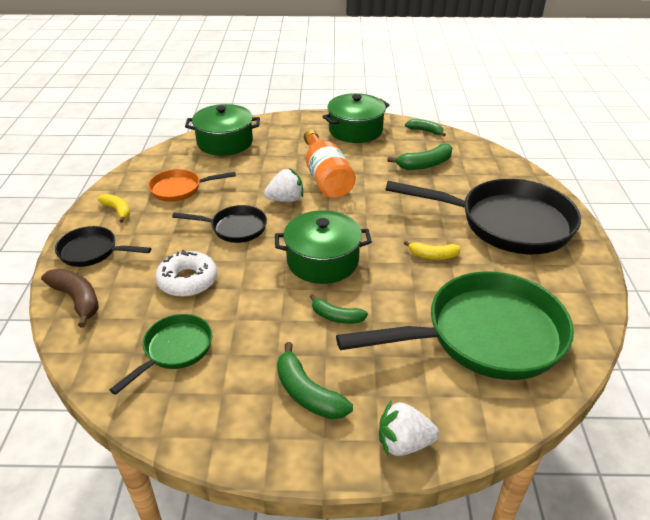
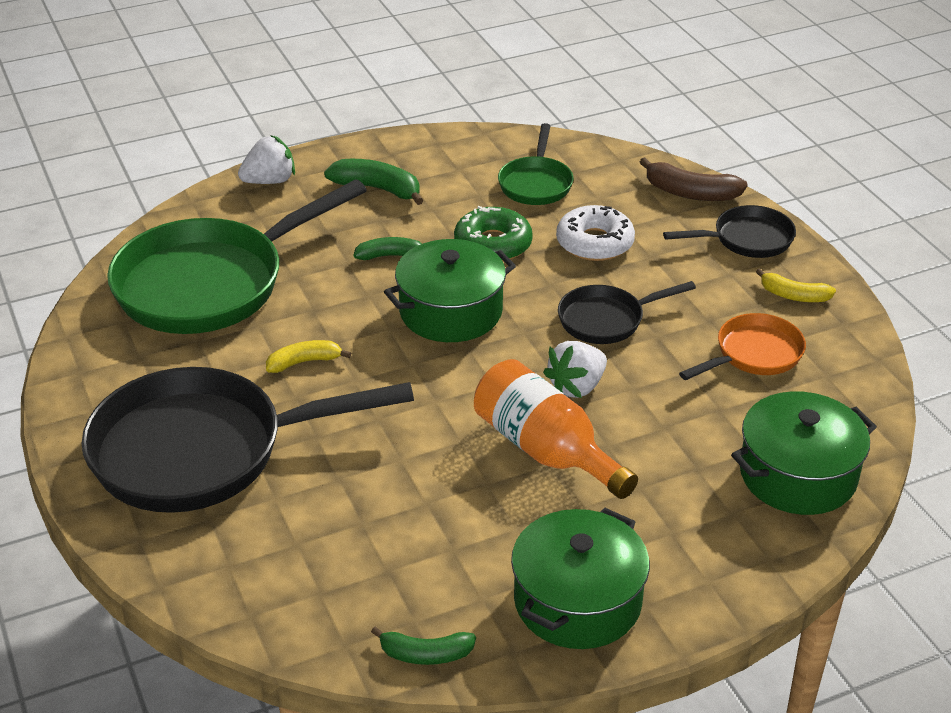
camera: 155 degrees right, 0 degrees up
(257, 302) = (493, 244): none -> green donut
(424, 164) = (385, 543): green banana -> none

